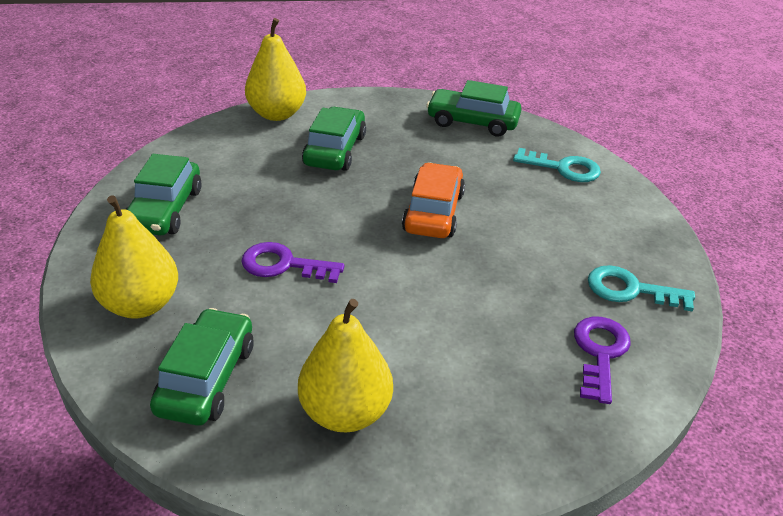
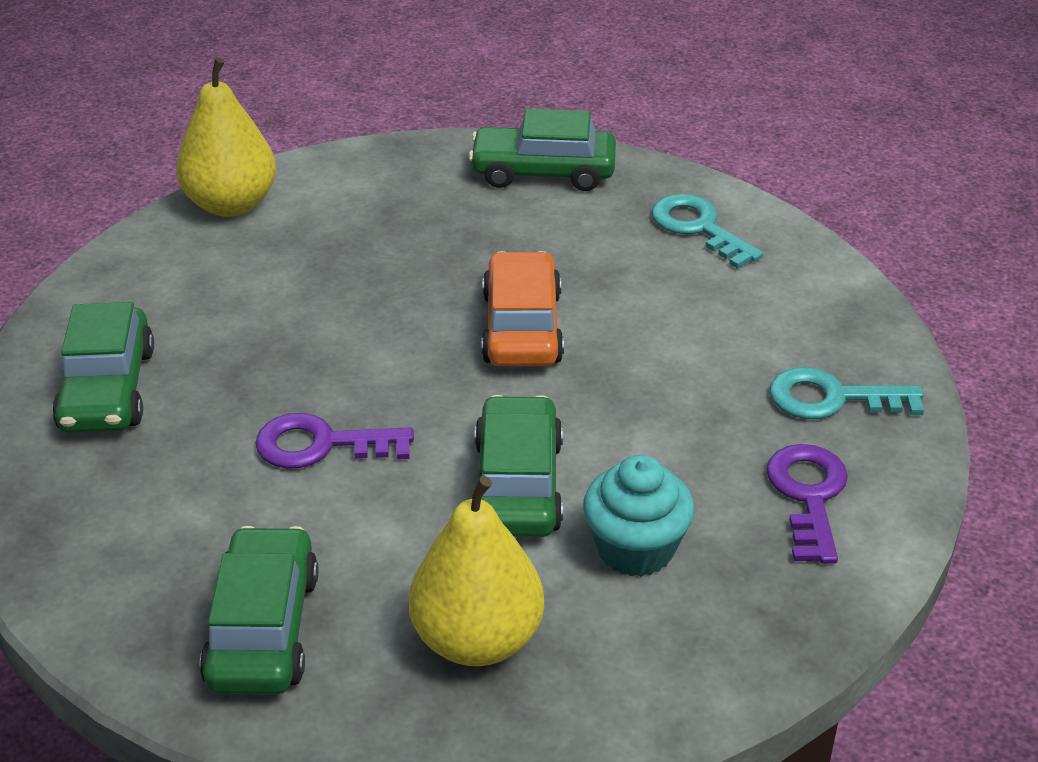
camera: 10 degrees left, 0 degrees up
(141, 304) = (125, 540): yellow pear -> none
(335, 150) = (342, 251): green car -> green car (517, 485)
(470, 369) = (635, 549): none -> turquoise cupcake
(563, 168) = (698, 228): turquoise key -> turquoise key turned 135 degrees counterclockwise

